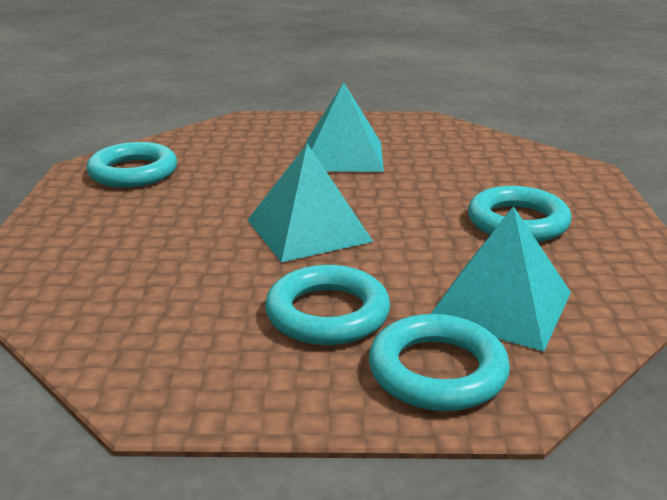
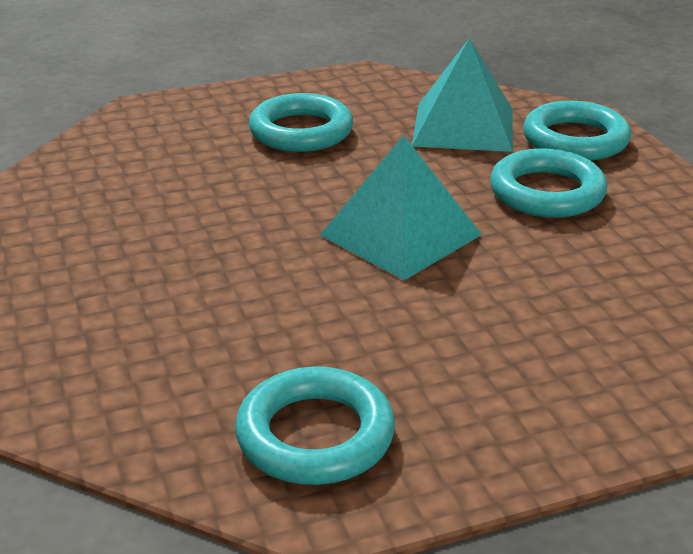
camera: 110 degrees left, 5 degrees up
(343, 156) = (158, 257): turquoise pyramid -> none

